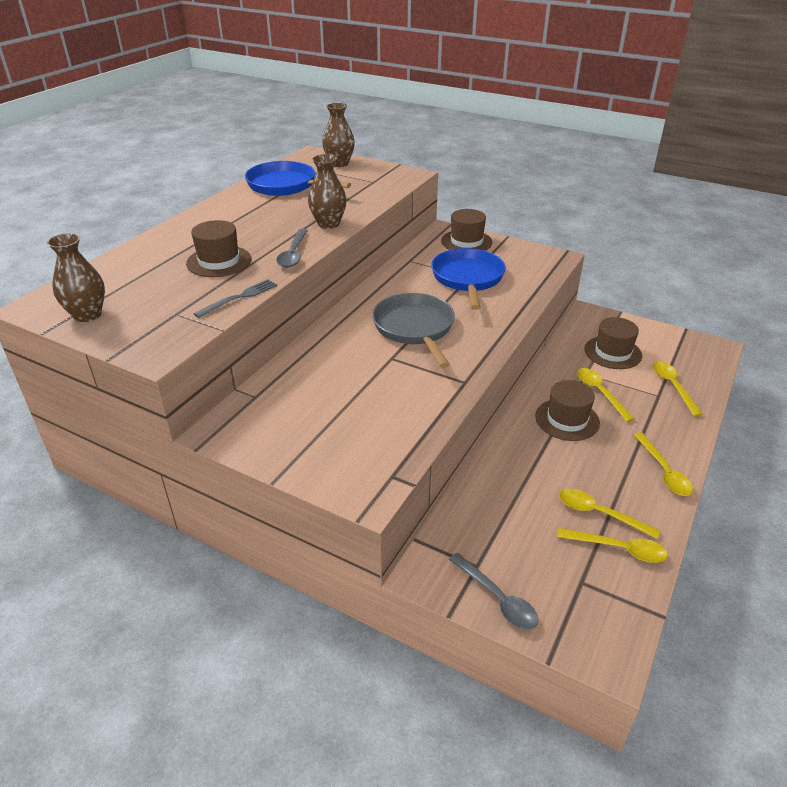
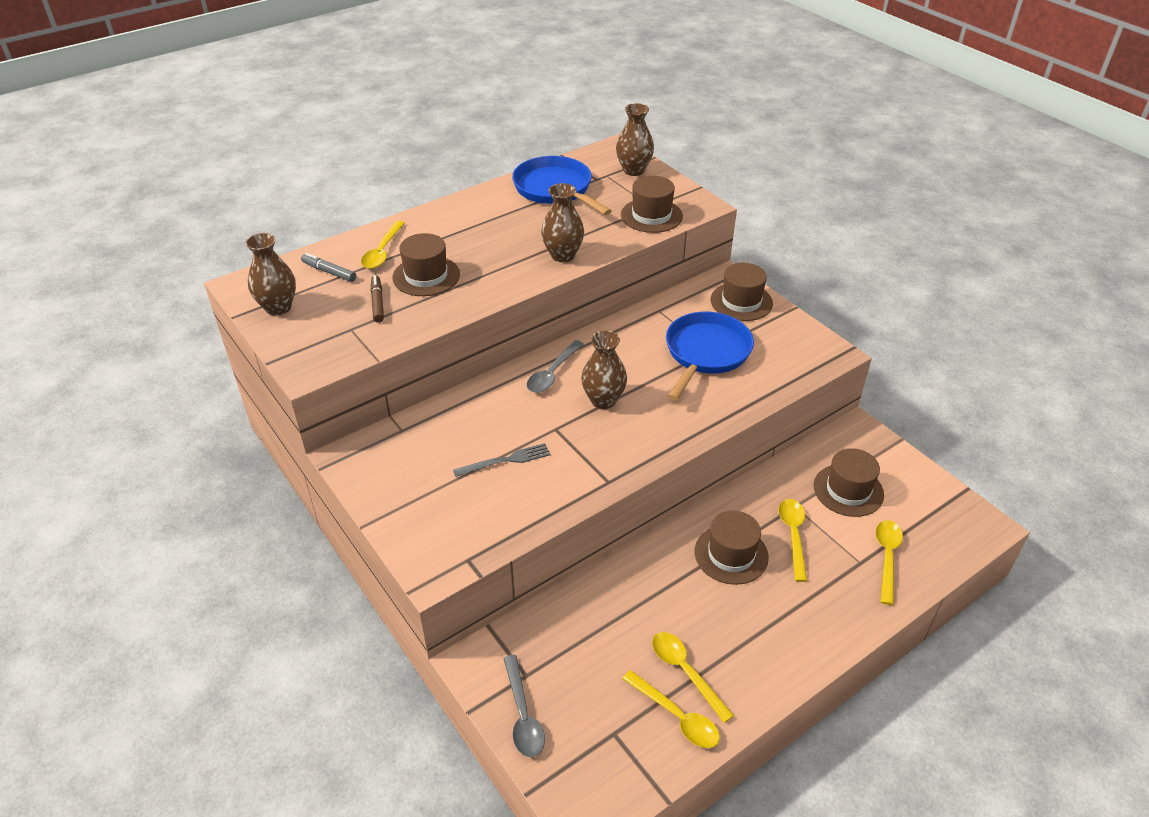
camera: 25 degrees right, 5 degrees up
(121, 278) = (329, 272): none -> grey marker
(187, 289) = (377, 303): none -> brown marker
(239, 298) = (416, 327): grey fork -> grey fork (505, 460)
(293, 254) = (501, 286): grey spoon -> grey spoon (552, 373)
(378, 187) = (651, 215): none -> brown hat
(415, 328) = (603, 400): grey pan -> brown vase
(663, 471) = (792, 653): yellow spoon -> yellow spoon (382, 251)

